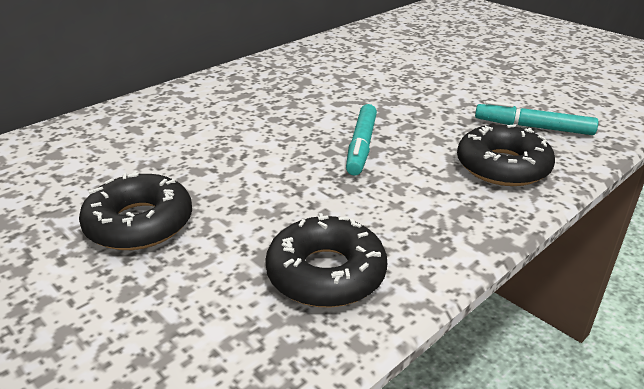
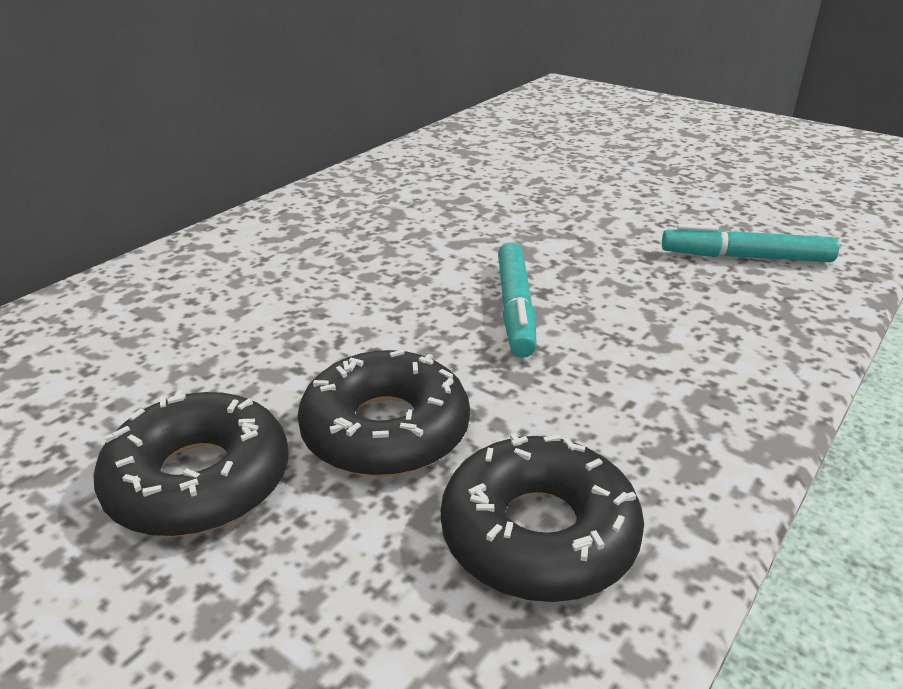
camera: 10 degrees left, 0 degrees up
(502, 166) = (730, 321): black donut -> black donut (385, 430)

